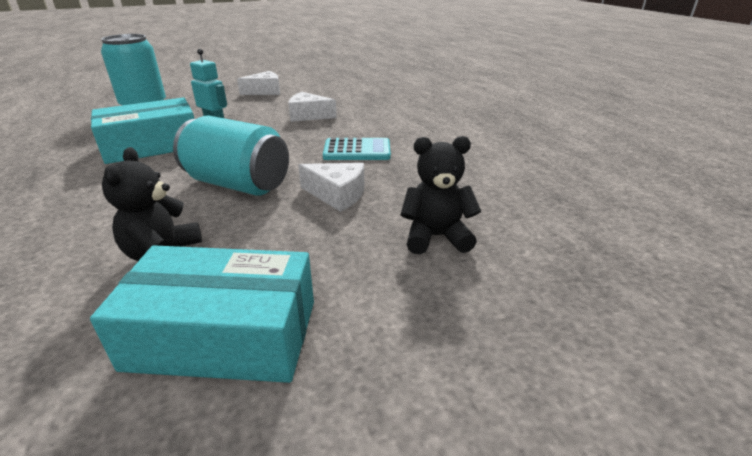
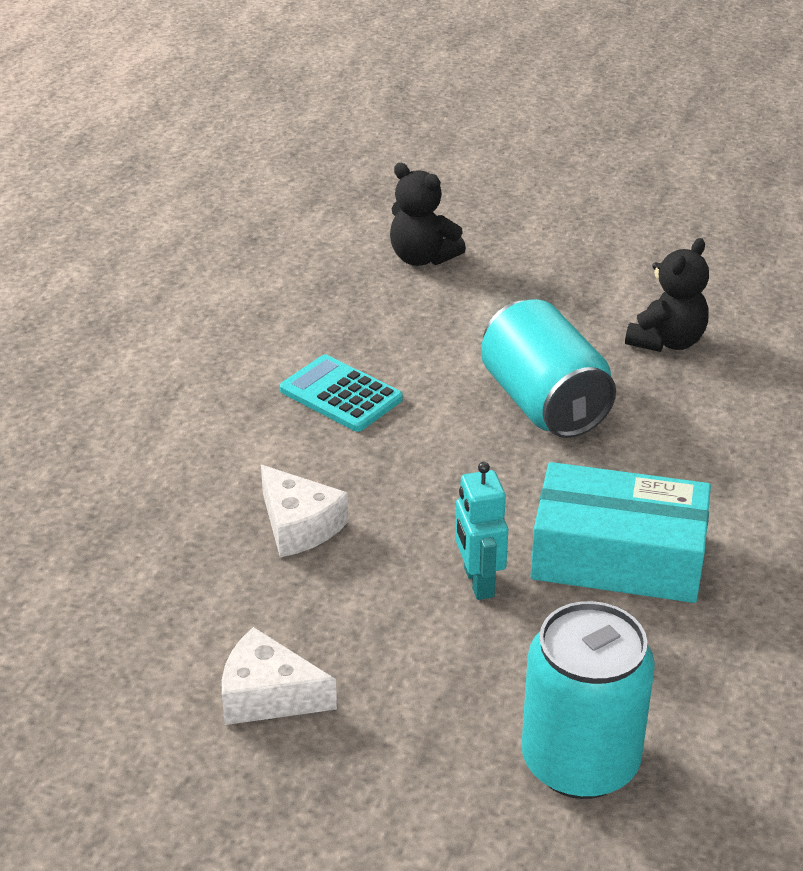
camera: 140 degrees left, 5 degrees up
(223, 334) = (647, 266): turquoise box -> none
(337, 195) = (451, 337): white cheese -> none

